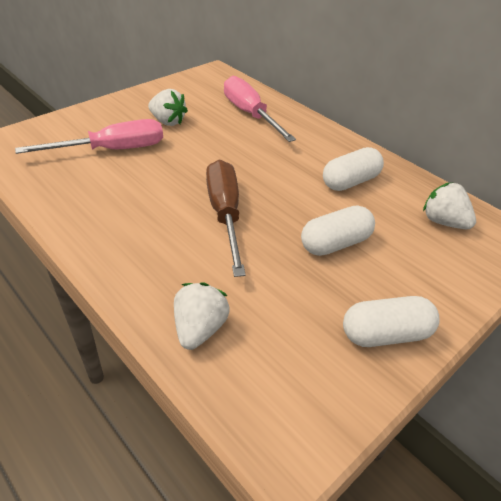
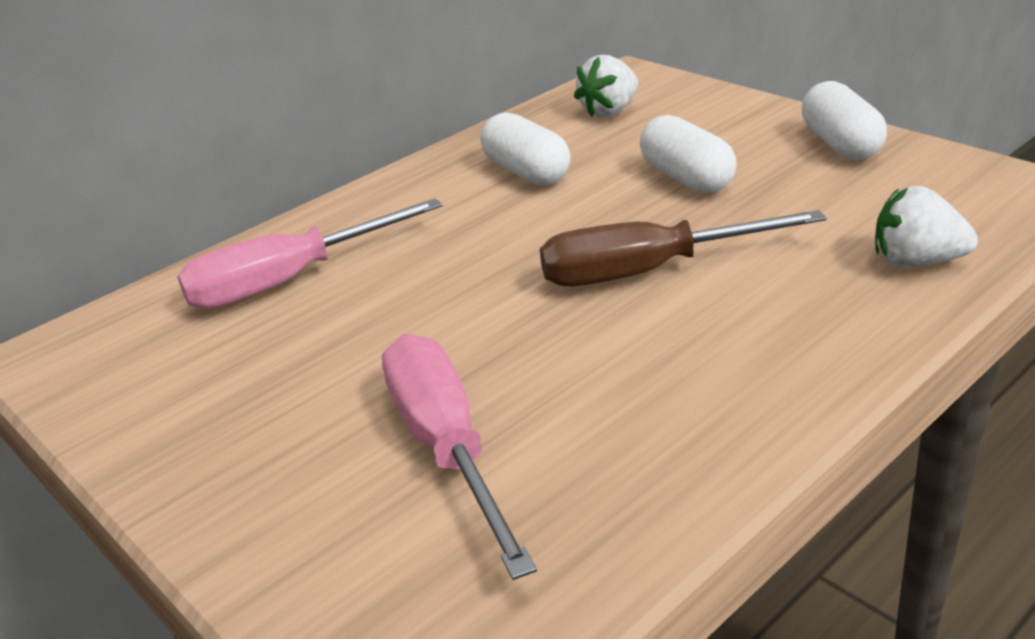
camera: 85 degrees left, 10 degrees down
(168, 121) = (311, 386): white strawberry -> none

